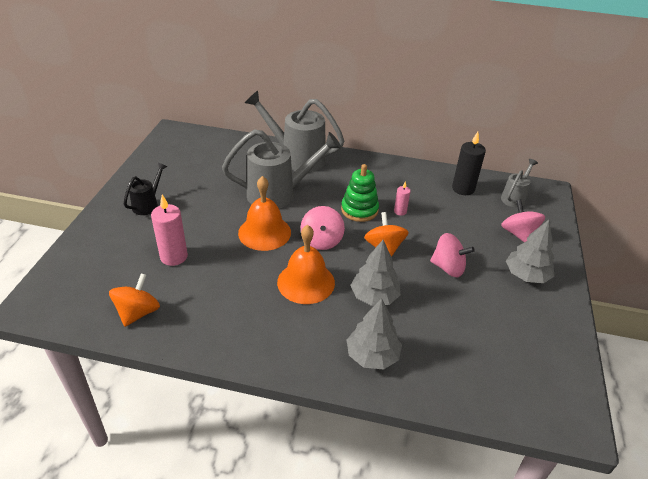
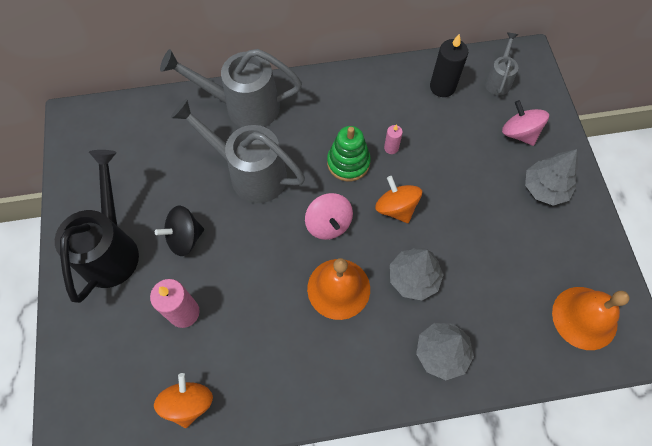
camera: 20 degrees left, 25 degrees up
(148, 204) = (111, 249): black watering can -> black watering can, size x1.95
(205, 214) = (185, 238): none -> black spinning top
(264, 232) = (263, 237): orange bell -> orange bell (584, 317)
(278, 194) = (250, 174): grey watering can -> grey watering can turned 120 degrees counterclockwise
(448, 267) = (468, 209): pink spinning top -> none

